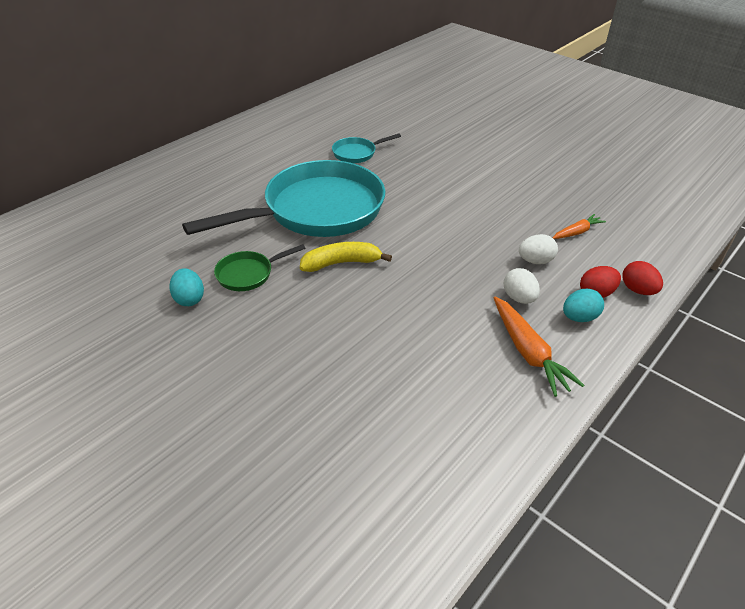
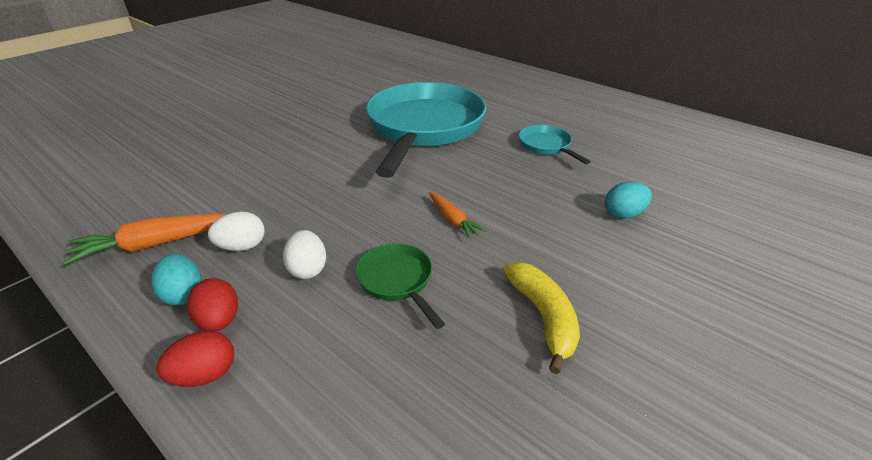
camera: 90 degrees right, 5 degrees down
(189, 299) = (309, 90): turquoise egg -> turquoise egg (623, 214)
(248, 274) = (333, 106): green pan -> green pan (397, 281)
(316, 210) = (424, 128): turquoise pan -> turquoise pan turned 135 degrees counterclockwise
(341, 263) = (337, 142): yellow banana -> yellow banana (543, 317)
(577, 232) = (369, 326): orange carrot -> orange carrot (453, 220)

